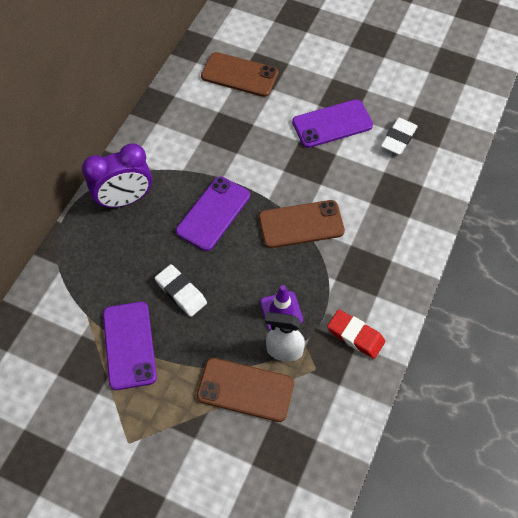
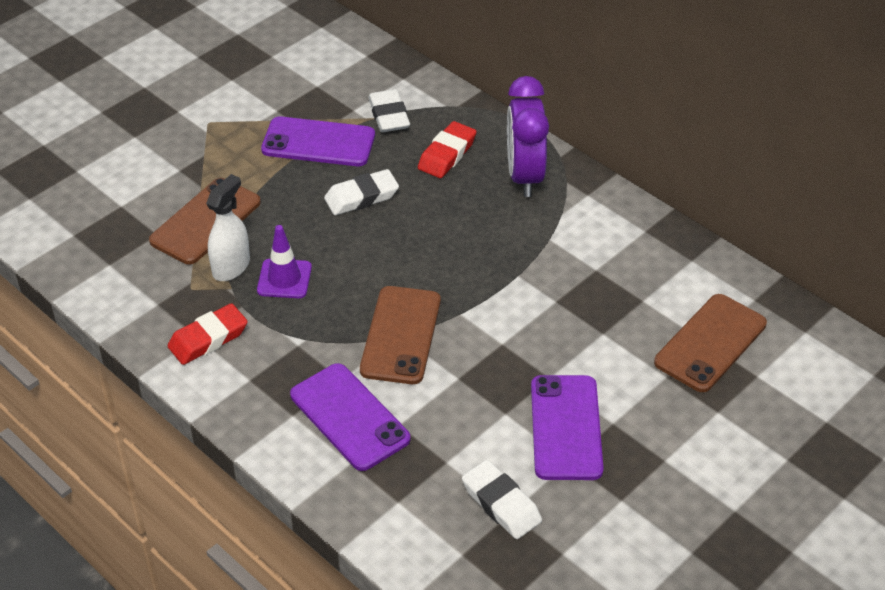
camera: 110 degrees right, 15 degrees down
(82, 306) = (389, 115): none -> white eraser
(116, 253) = (447, 154): none -> red eraser
(213, 213) = (463, 252): purple phone -> purple phone (349, 417)

